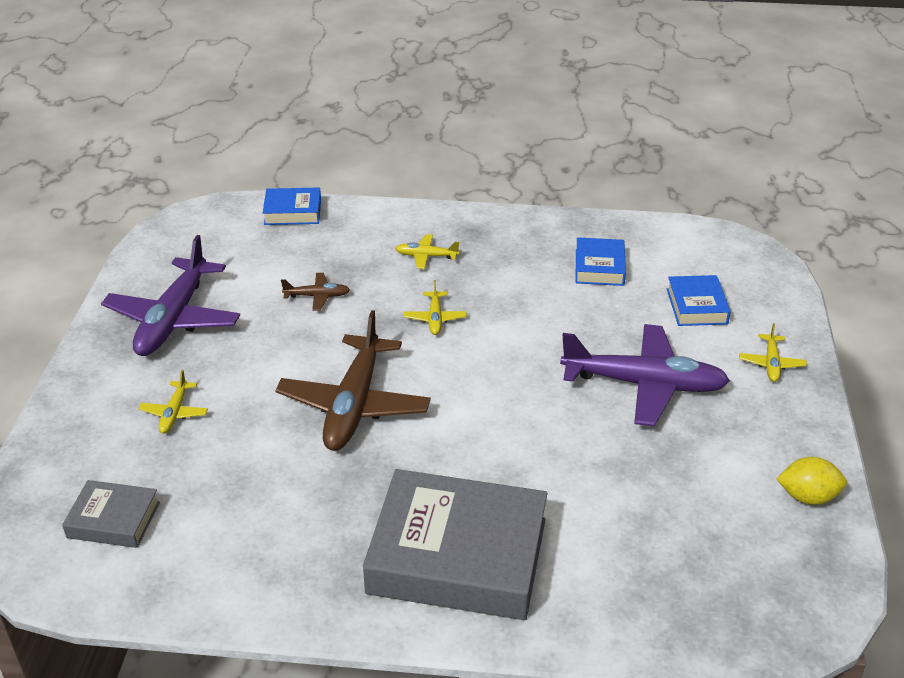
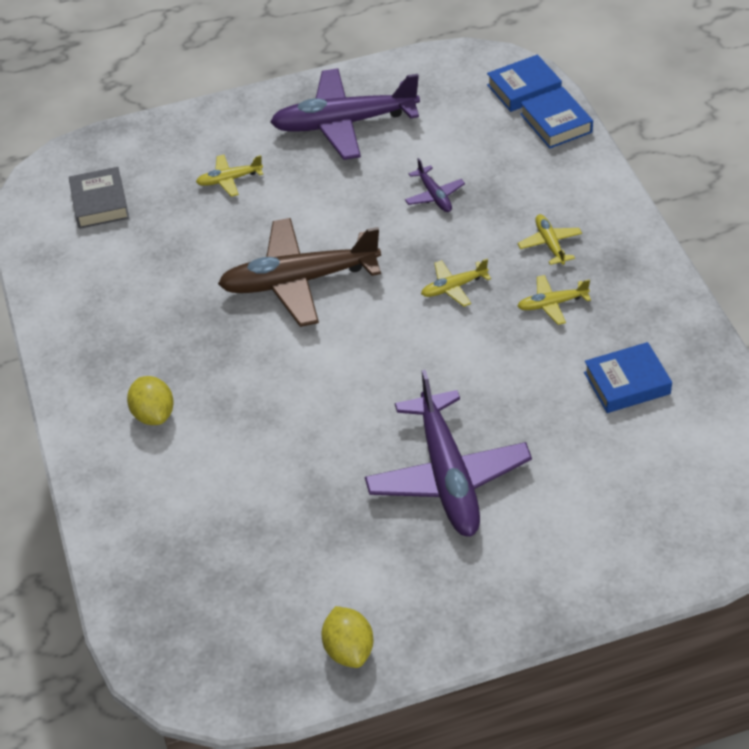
camera: 70 degrees right, 10 degrees up
(317, 296) = (434, 195): brown plane -> purple plane
(457, 555) = (153, 414): grey book -> yellow lemon
(696, 306) = (610, 485): blue book -> blue book (524, 89)
(771, 363) = (547, 576): yellow plane -> yellow plane (552, 304)

